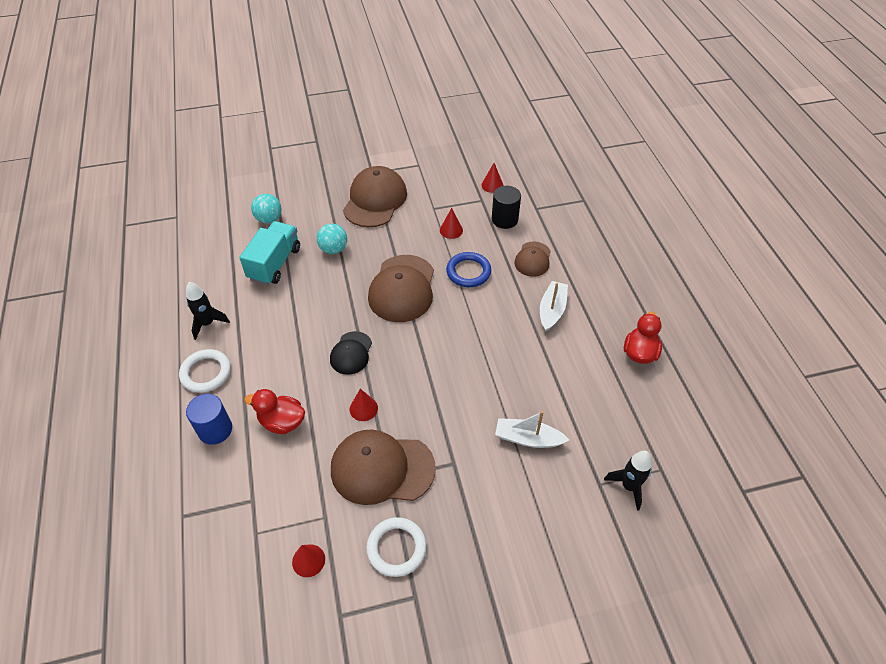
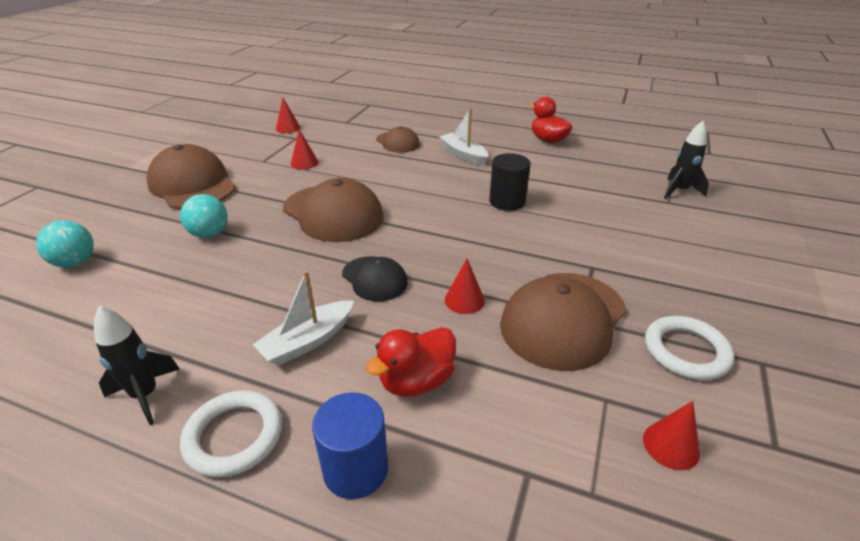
camera: 55 degrees left, 15 degrees down
(275, 263) = (152, 285): turquoise truck -> none
(468, 272) = (367, 173): blue ring -> none
(504, 219) = (335, 137): black cylinder -> black cylinder (507, 202)
(528, 438) = (594, 216): white boat -> white boat (308, 341)

